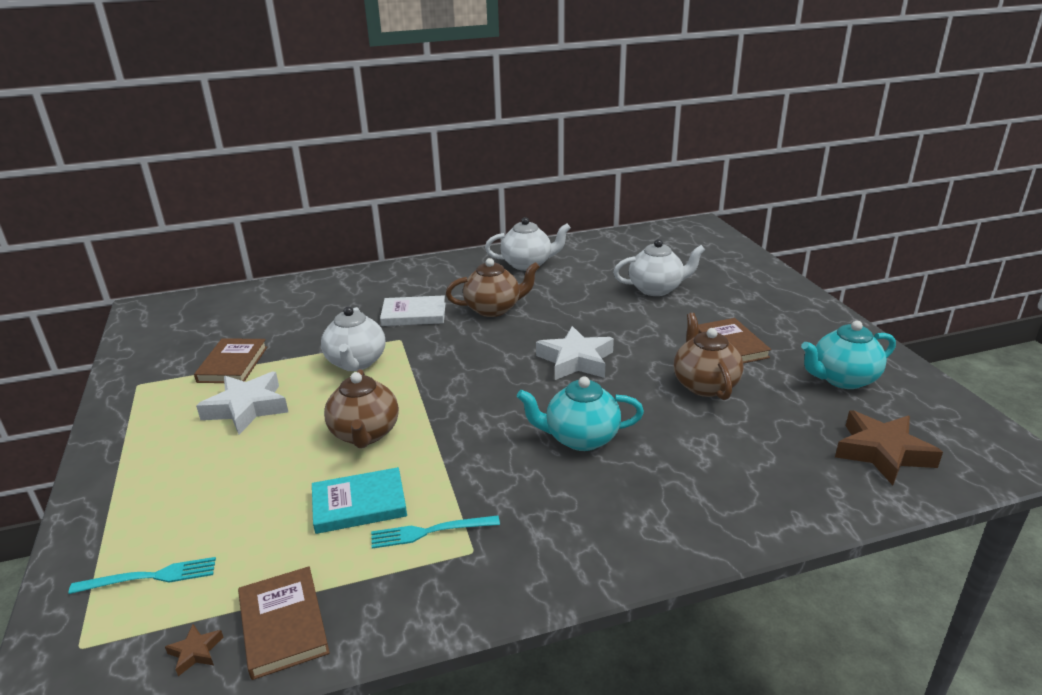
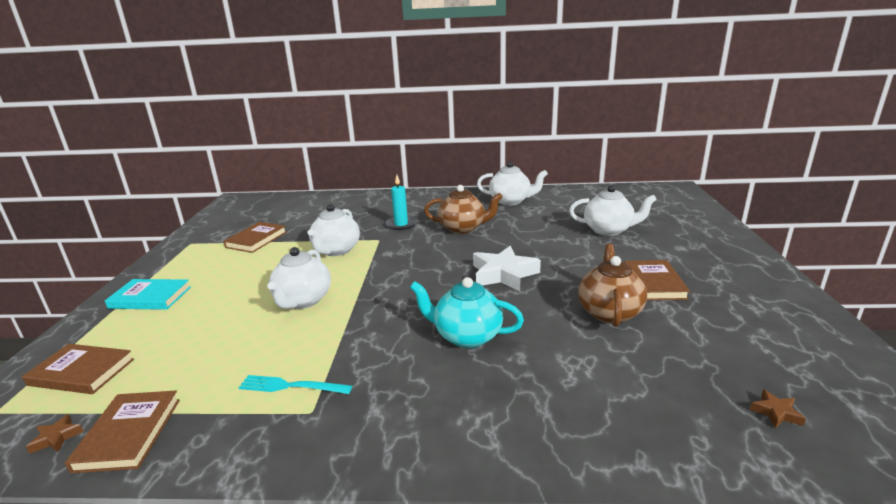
camera: 20 degrees right, 5 degrees down
(149, 577) = (81, 372): turquoise fork -> brown book
(247, 408) = (241, 269): white star -> none
(359, 504) = (257, 352): turquoise book -> turquoise book (150, 297)
(365, 434) = (303, 301): brown teapot -> white teapot
(414, 314) = (401, 224): white book -> turquoise candle
(842, 379) = (760, 331): turquoise teapot -> none
(882, 452) = (776, 412): brown star -> brown star, size x0.43

